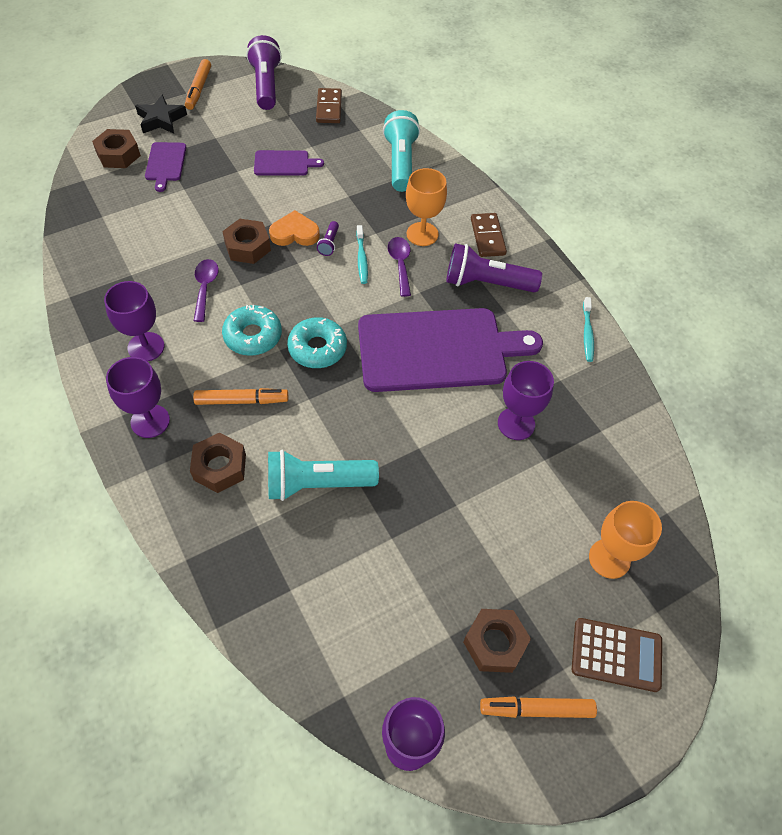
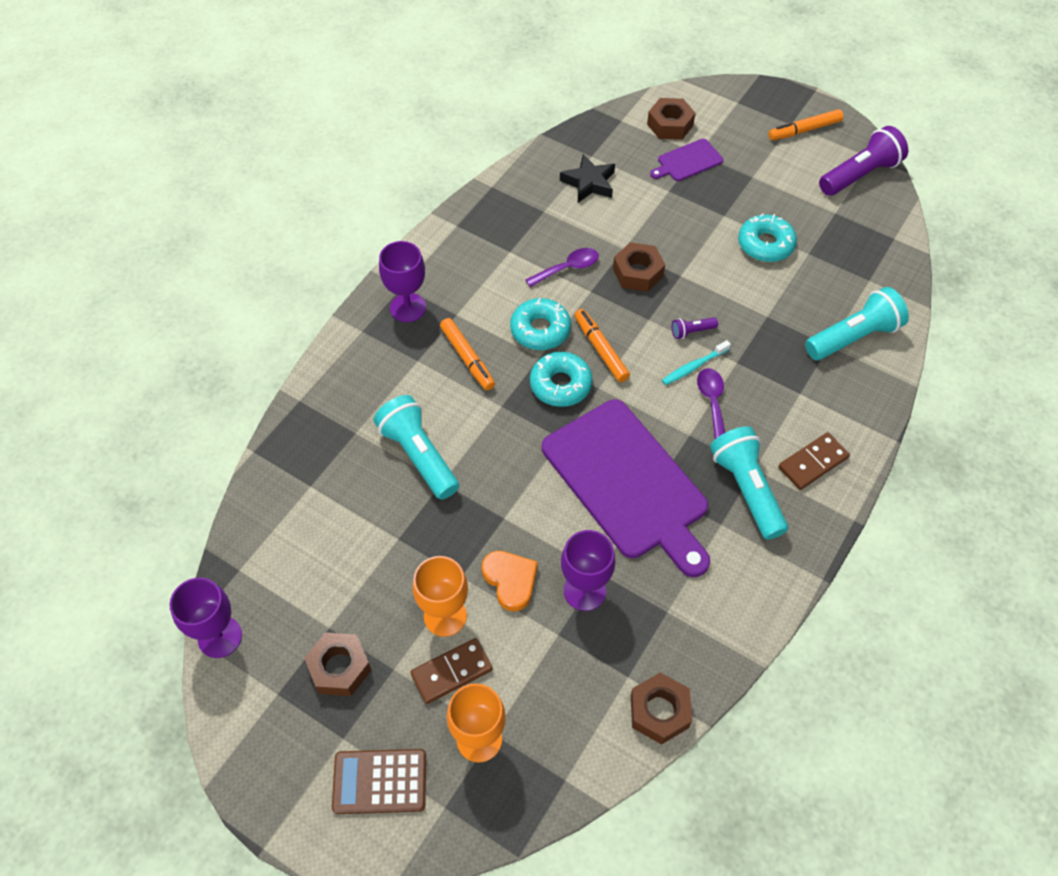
camera: 65 degrees right, 0 degrees up
(146, 347) = (477, 264): purple goblet -> none
(161, 119) = (739, 127): black star -> black star (589, 183)
(220, 467) = (393, 378): brown nut -> brown nut (659, 711)
(284, 163) = (765, 244): purple cutting board -> turquoise donut
(294, 233) = (683, 298): orange heart -> orange heart (510, 580)
(329, 108) = (876, 240): brown domino -> brown domino (452, 672)
(400, 264) = (712, 402): purple spoon -> purple spoon turned 60 degrees counterclockwise
(422, 234) = (768, 402): orange goblet -> orange goblet (445, 616)
(486, 283) = (746, 489): purple flashlight -> turquoise flashlight
(536, 709) = (294, 728): orange marker -> orange marker (600, 349)
(587, 333) = (750, 615): turquoise toothbrush -> none
(616, 654) = (380, 782): brown calculator -> brown calculator turned 105 degrees clockwise

